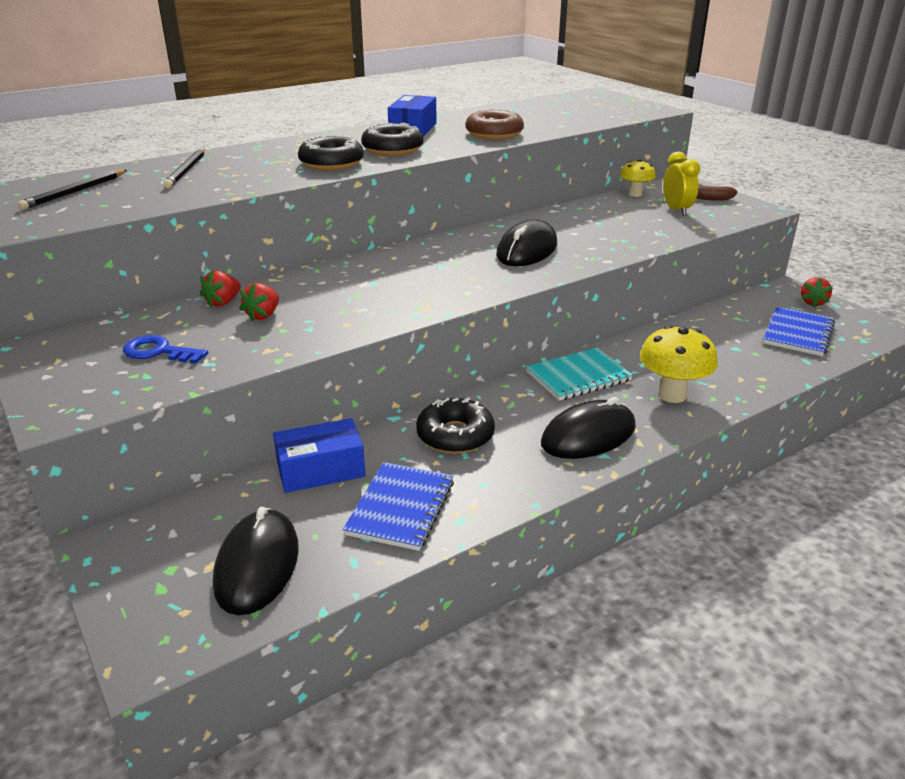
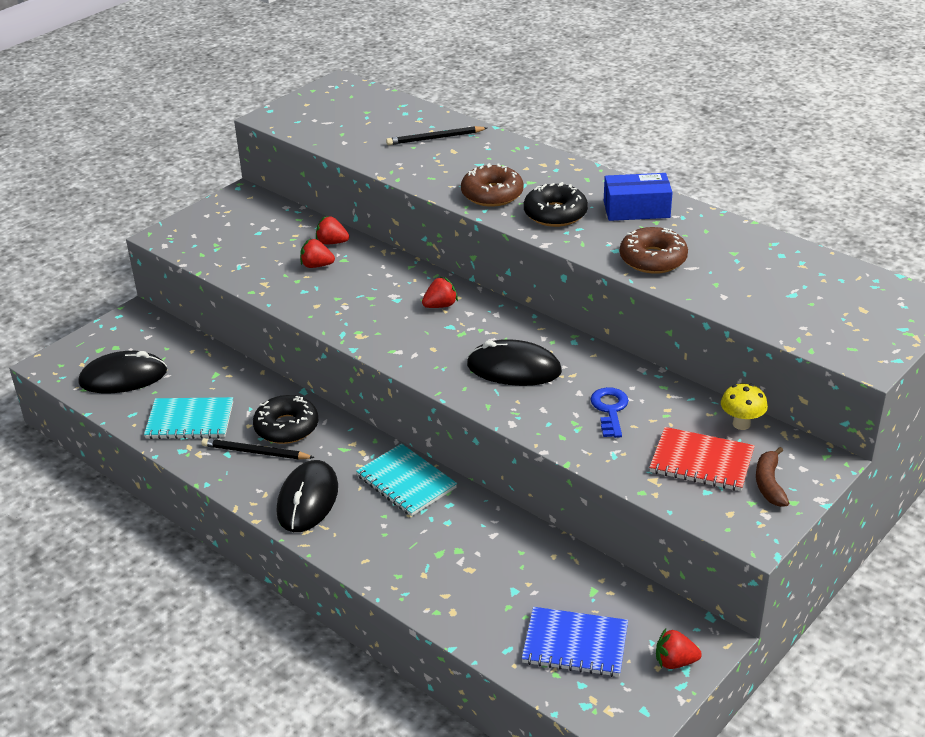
camera: 75 degrees right, 5 degrees up
(75, 192) = (362, 114): black pencil -> black pencil (255, 452)
(159, 352) = (248, 242): blue key -> blue key (610, 410)
(321, 470) = (225, 374): blue box -> none
(331, 163) = (492, 194): black donut -> brown donut
(401, 508) = (190, 420): blue notebook -> turquoise notebook
(402, 265) = (440, 305): none -> red strawberry
(588, 435) = (308, 500): black mouse -> black mouse turned 60 degrees clockwise
(672, 395) = (394, 546): yellow mushroom -> none
(676, 210) = (701, 462): yellow clock -> red notebook

